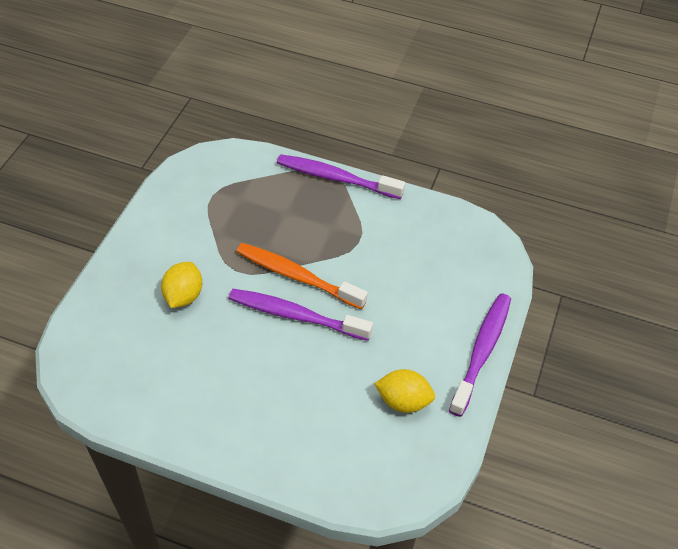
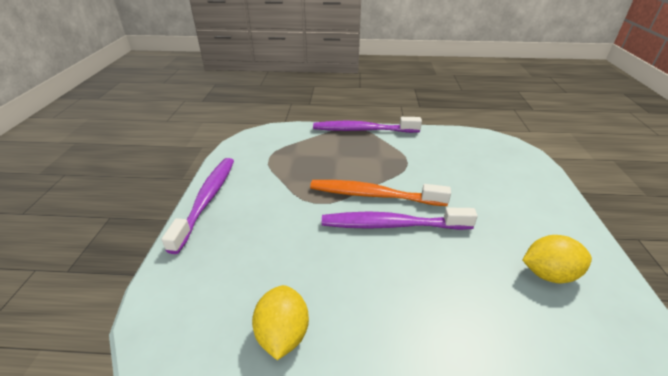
camera: 15 degrees left, 15 degrees down
(183, 296) = (274, 234): yellow lemon -> yellow lemon (283, 334)
(482, 351) = (572, 214): purple toothbrush -> purple toothbrush (207, 200)

